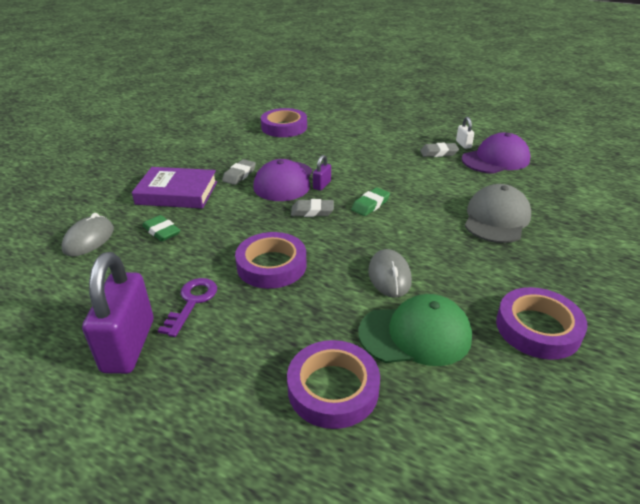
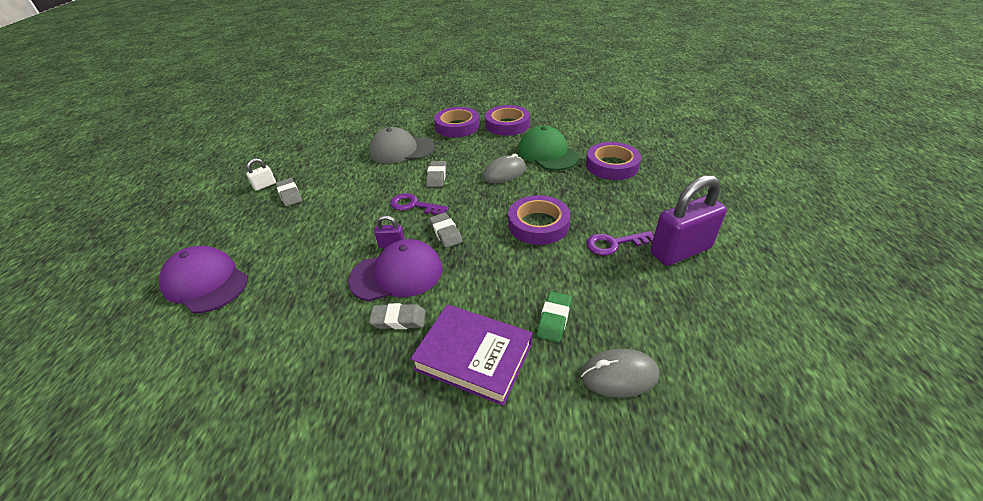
camera: 115 degrees left, 5 degrees up
(177, 193) = (473, 356): purple book -> purple book turned 45 degrees counterclockwise
(284, 127) = (224, 344): purple tape -> purple tape (457, 126)
(370, 205) = (414, 205): green eraser -> purple key
(416, 228) = (436, 176): none -> grey eraser
(495, 159) = (296, 165): purple cap -> purple cap (206, 282)

